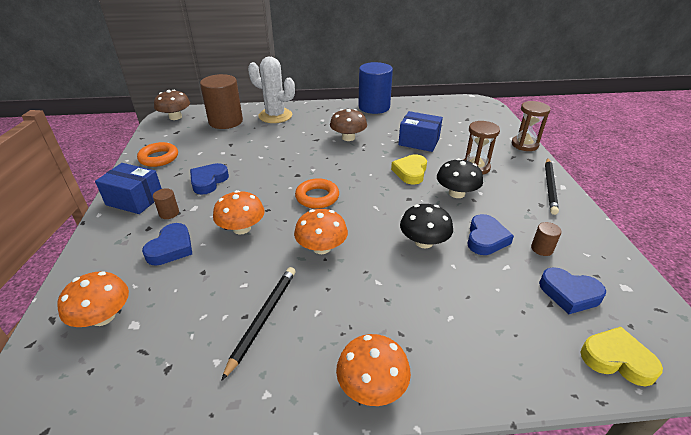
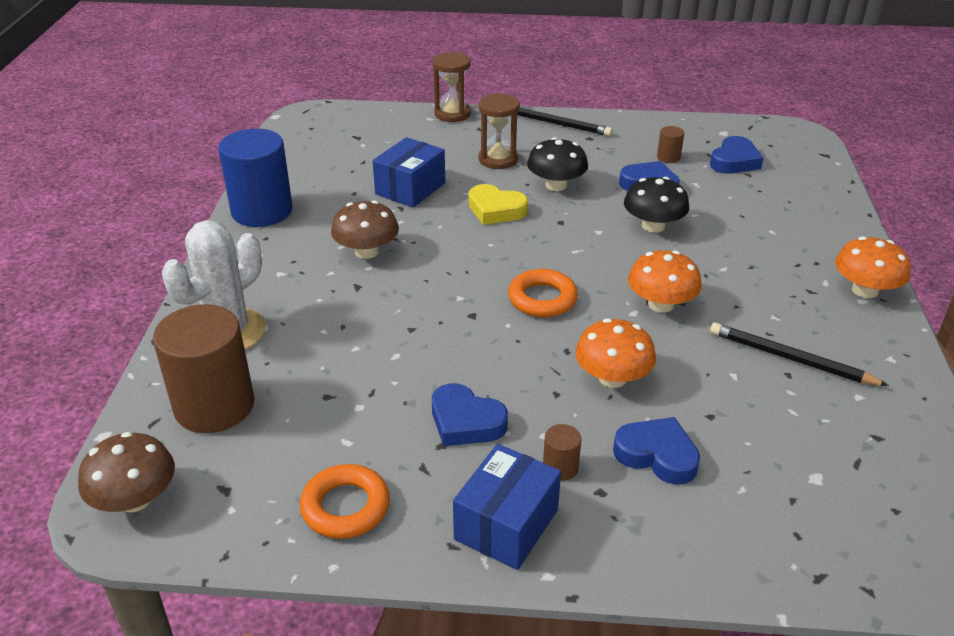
camera: 80 degrees left, 0 degrees up
(103, 316) = (807, 514): orange mushroom -> none
(617, 359) = (809, 162): yellow heart -> none

